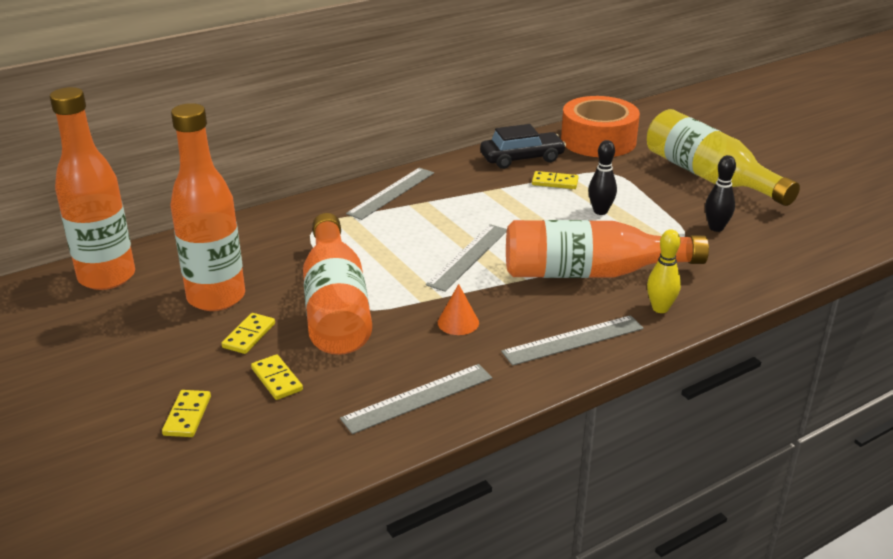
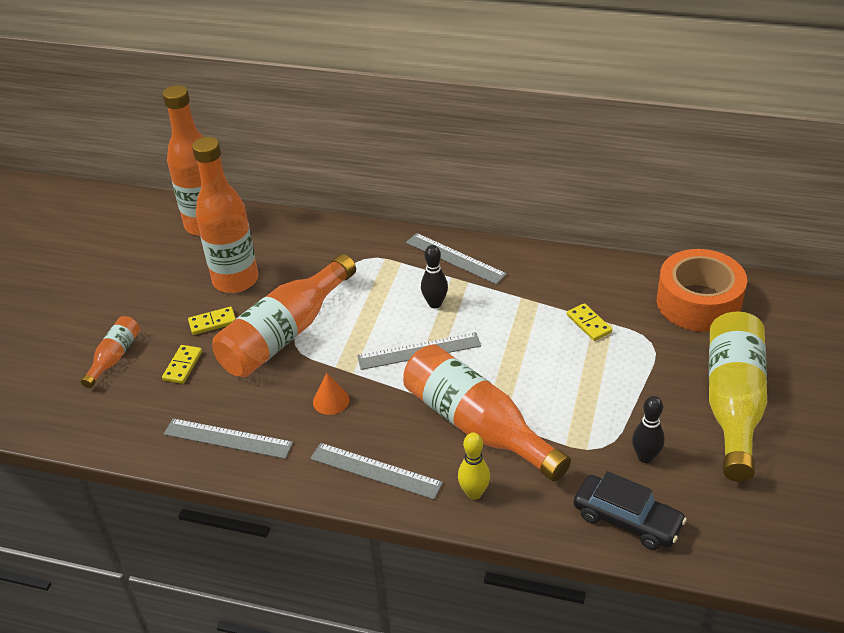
camera: 50 degrees right, 10 degrees up
(187, 416) = (114, 357): yellow domino -> orange bottle
(391, 193) = (455, 258): grey ruler -> grey ruler turned 45 degrees clockwise
(522, 158) = (602, 283): black car -> black car (627, 520)
(600, 211) = (578, 375): black bowling pin -> black bowling pin (435, 303)

